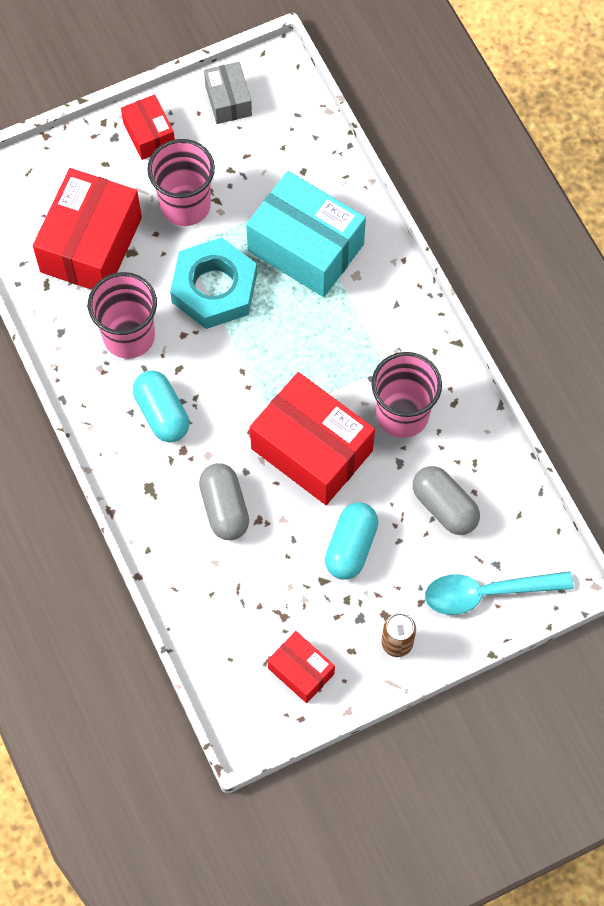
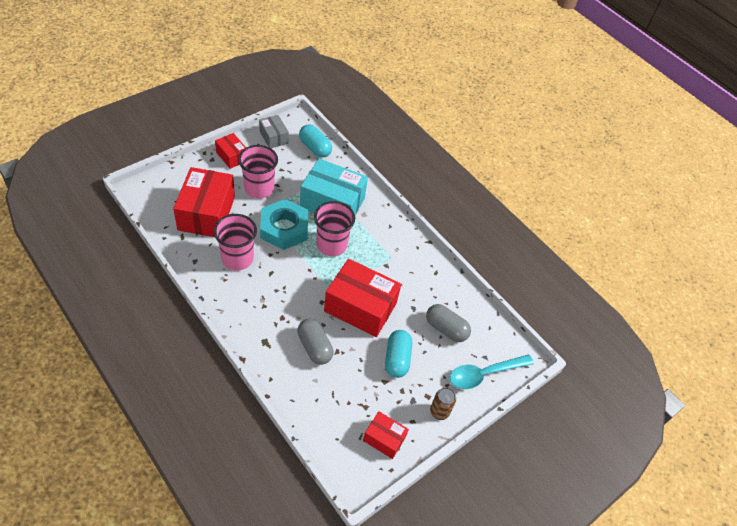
camera: 20 degrees left, 15 degrees down
(162, 413) = (265, 298): turquoise capsule -> turquoise capsule (315, 148)
(402, 414) = (408, 282): pink cup -> pink cup (331, 245)

